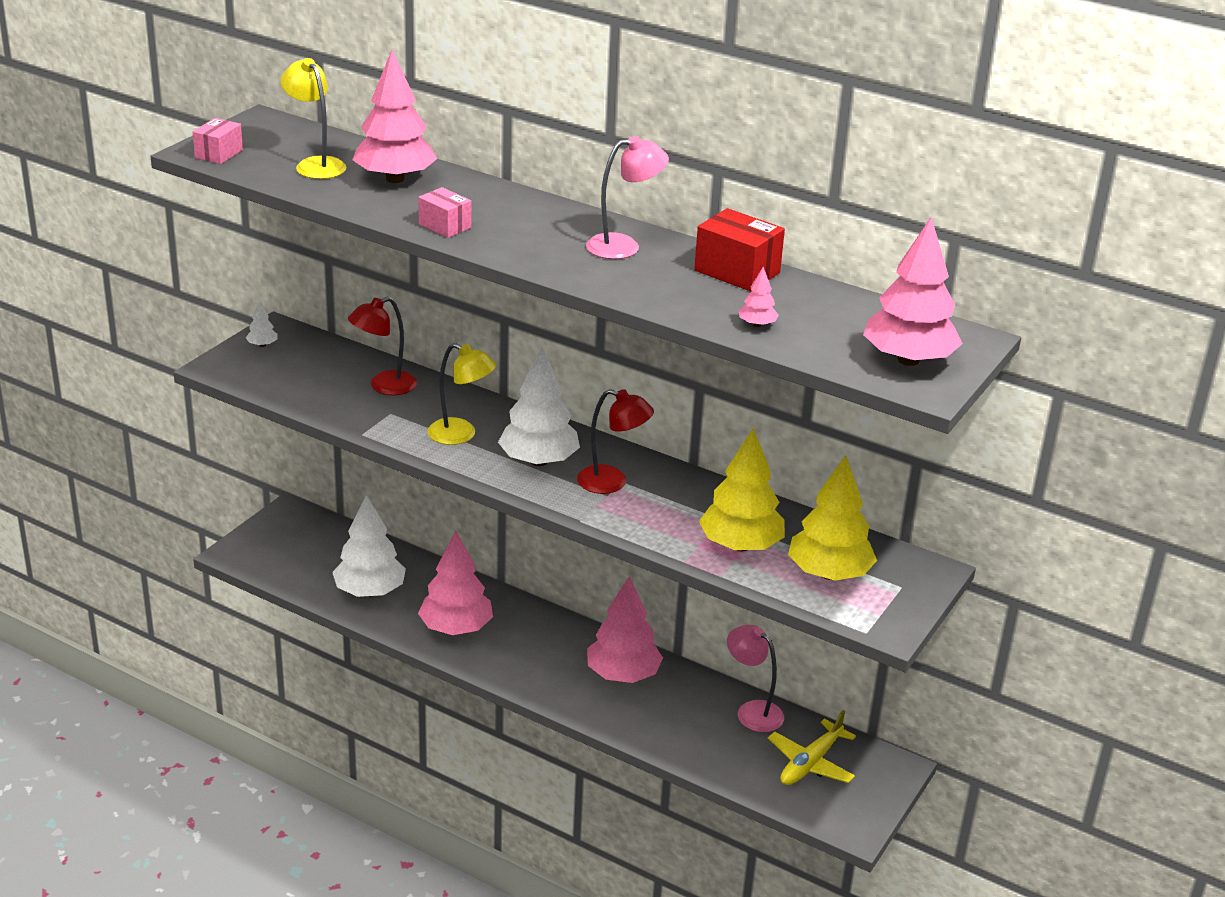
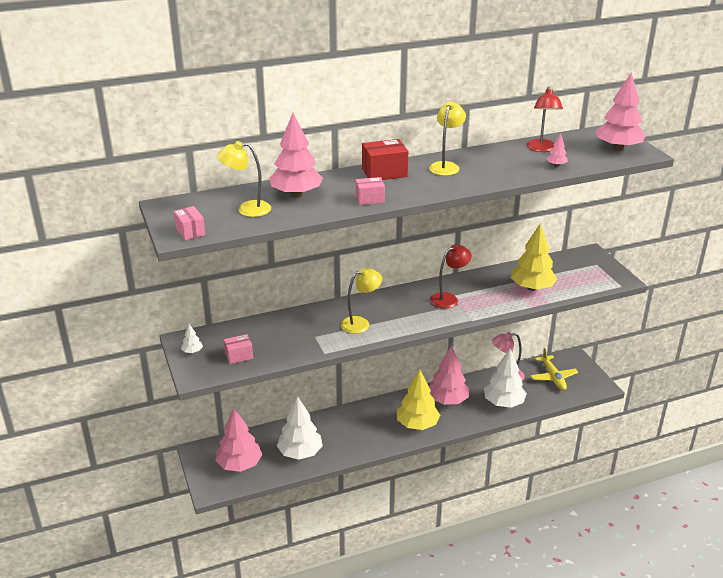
camera: 50 degrees left, 0 degrees up
(288, 378) = (239, 356): none -> pink box
(384, 386) = (286, 328): red lamp -> red lamp (541, 149)
(456, 628) = (361, 436): pink tree -> pink tree (239, 465)
(538, 461) = (409, 311): white tree -> white tree (503, 403)
(624, 246) = (446, 166): pink lamp -> yellow lamp
(737, 272) = (501, 152): red box -> red box (384, 173)
(829, 574) = (572, 276): yellow tree -> yellow tree (417, 424)

